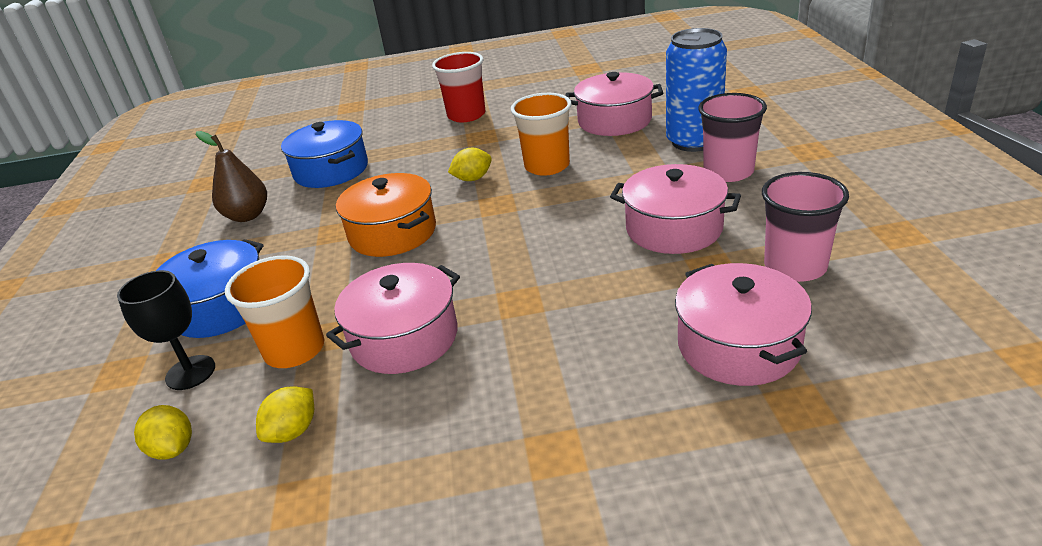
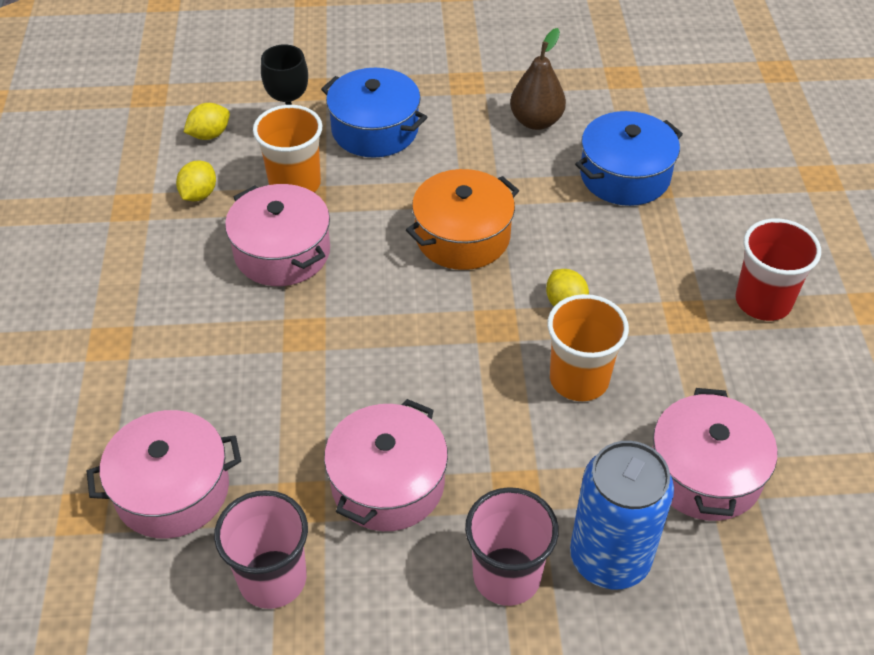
camera: 90 degrees right, 15 degrees up
(293, 431) = (199, 194): yellow lemon -> yellow lemon turned 75 degrees clockwise

